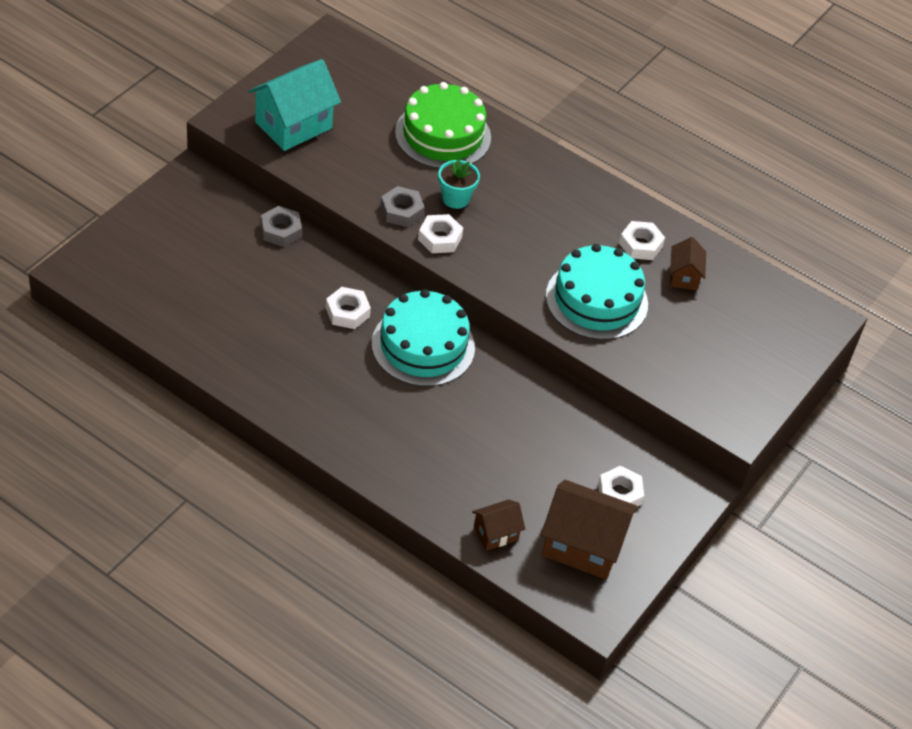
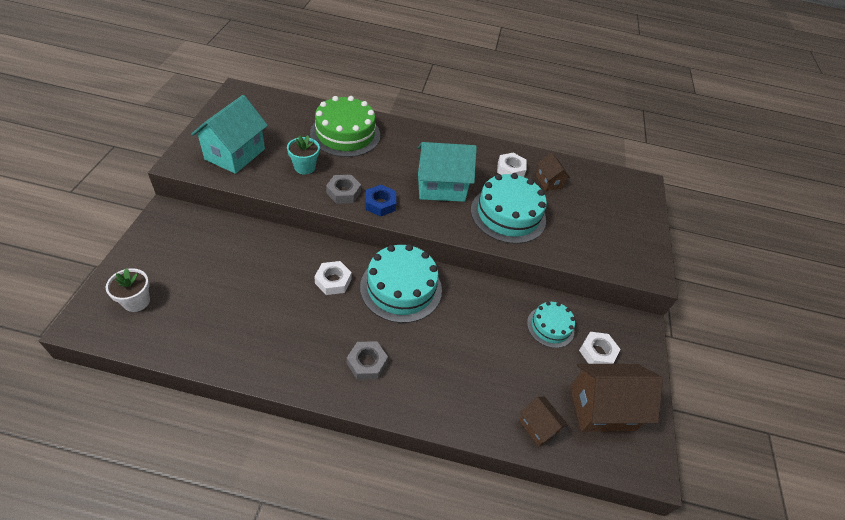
camera: 25 degrees left, 0 degrees up
(130, 265) = (136, 301): none -> white flower pot
(281, 231) = (254, 234): grey nut -> grey nut (367, 363)
(440, 238) = (380, 204): white nut -> blue nut
(455, 198) = (376, 173): turquoise flower pot -> turquoise flower pot (305, 167)
(495, 533) = (538, 427): brown house -> brown house turned 75 degrees counterclockwise
(529, 240) = (441, 187): none -> turquoise house
(580, 448) = (550, 327): none -> turquoise cake

